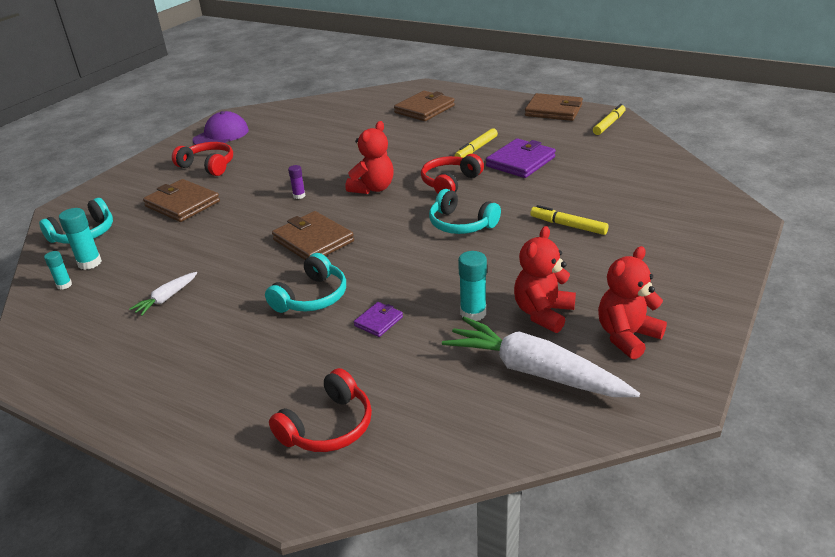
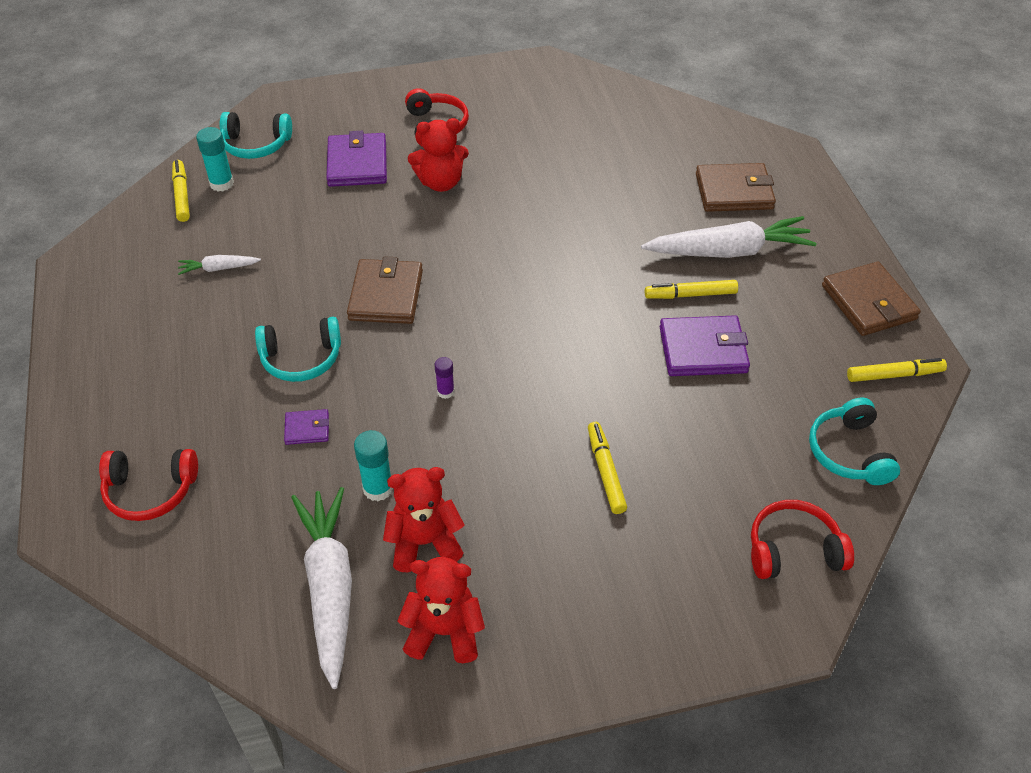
camera: 45 degrees right, 15 degrees up
(64, 285) = (182, 195): turquoise glue stick -> yellow marker
(182, 204) = (357, 164): brown wallet -> purple wallet
(221, 135) = (500, 88): purple cap -> none
(299, 196) = (450, 228): purple glue stick -> purple glue stick (445, 392)
(373, 188) = (519, 270): red teddy bear -> red teddy bear (441, 182)
(450, 183) = (593, 321): red headphones -> red headphones (793, 550)
(461, 224) = (520, 382): turquoise headphones -> turquoise headphones (849, 452)
(463, 127) = (729, 251): none -> white carrot

